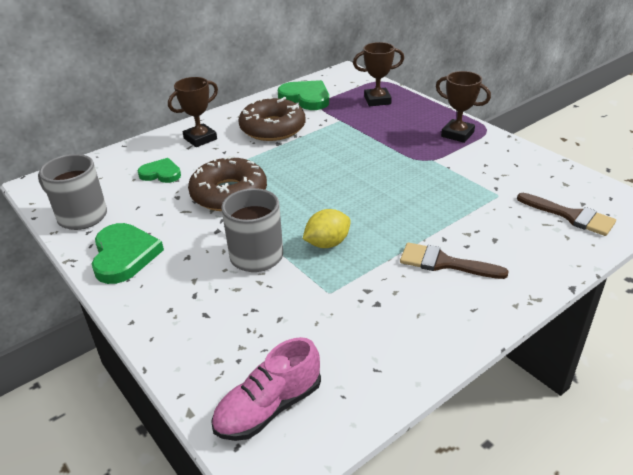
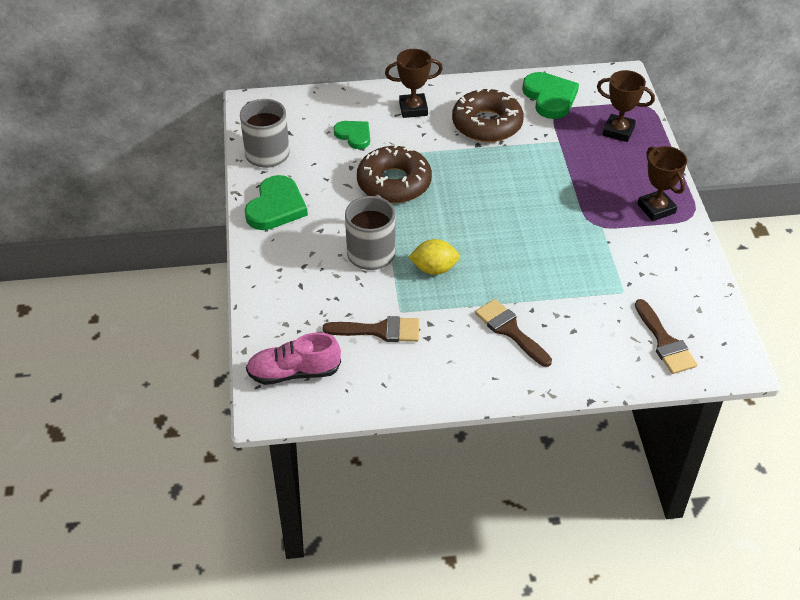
camera: 30 degrees right, 10 degrees up
(324, 319) = (379, 330): none -> brown brush

